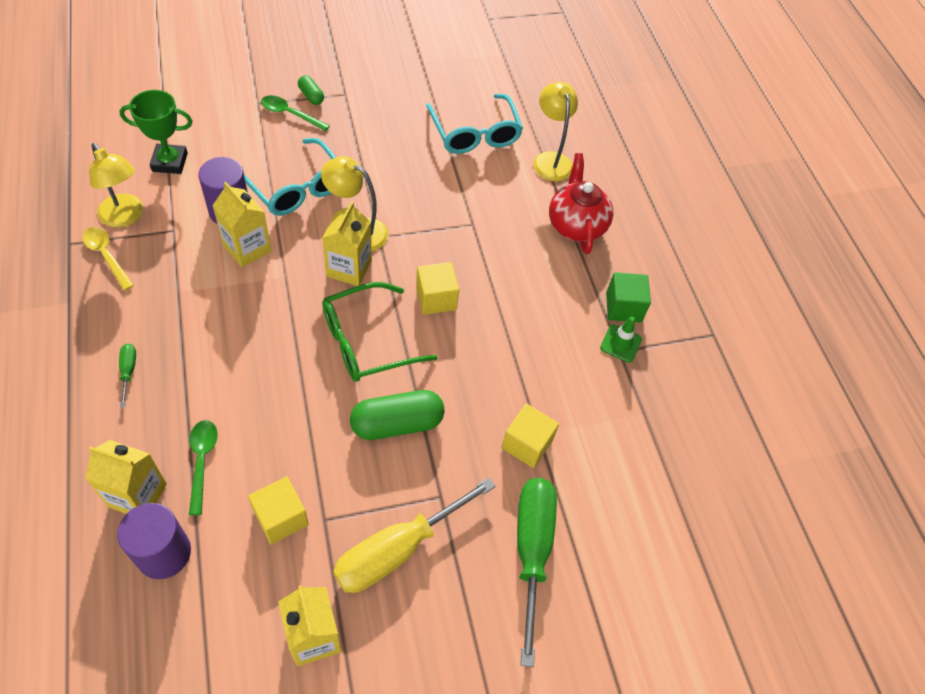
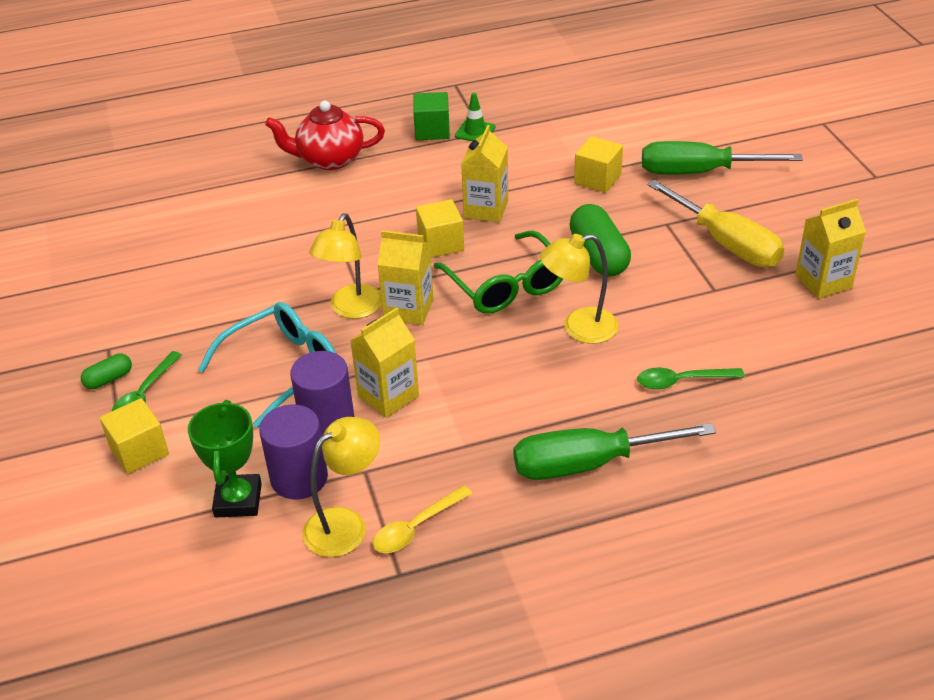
camera: 85 degrees left, 15 degrees down
(128, 371) = (588, 464): green screwdriver -> green screwdriver, size x2.36
(137, 495) = (736, 421): yellow carton -> yellow carton (486, 209)
(164, 553) = (788, 389): purple cylinder -> purple cylinder (299, 478)
(281, 518) = (722, 317): yellow cube -> yellow cube (139, 451)
(475, 134) = (189, 234): turquoise glasses -> none
(550, 160) = (233, 179): yellow lamp -> yellow lamp (579, 328)

